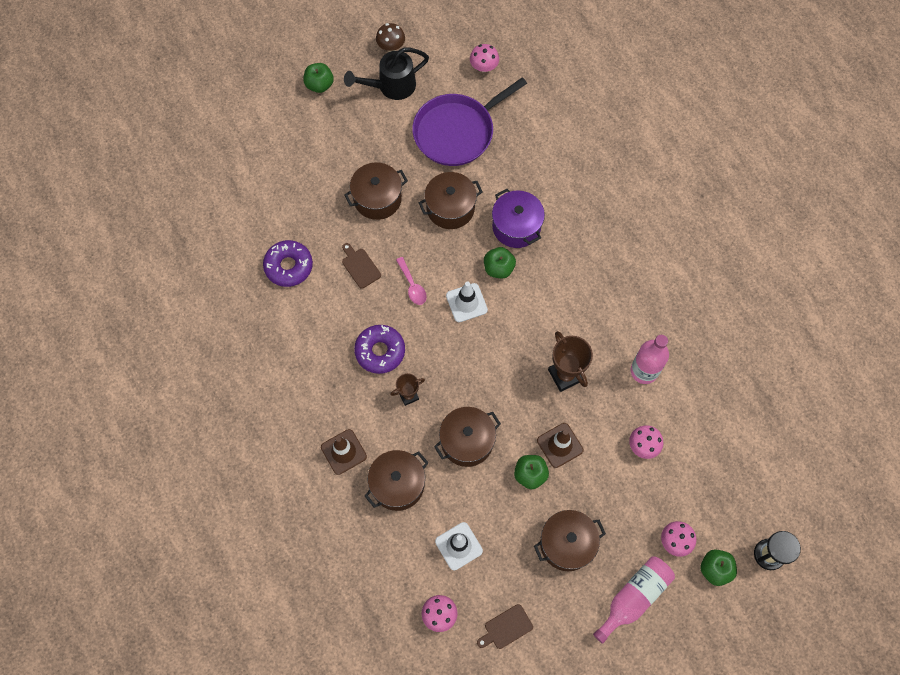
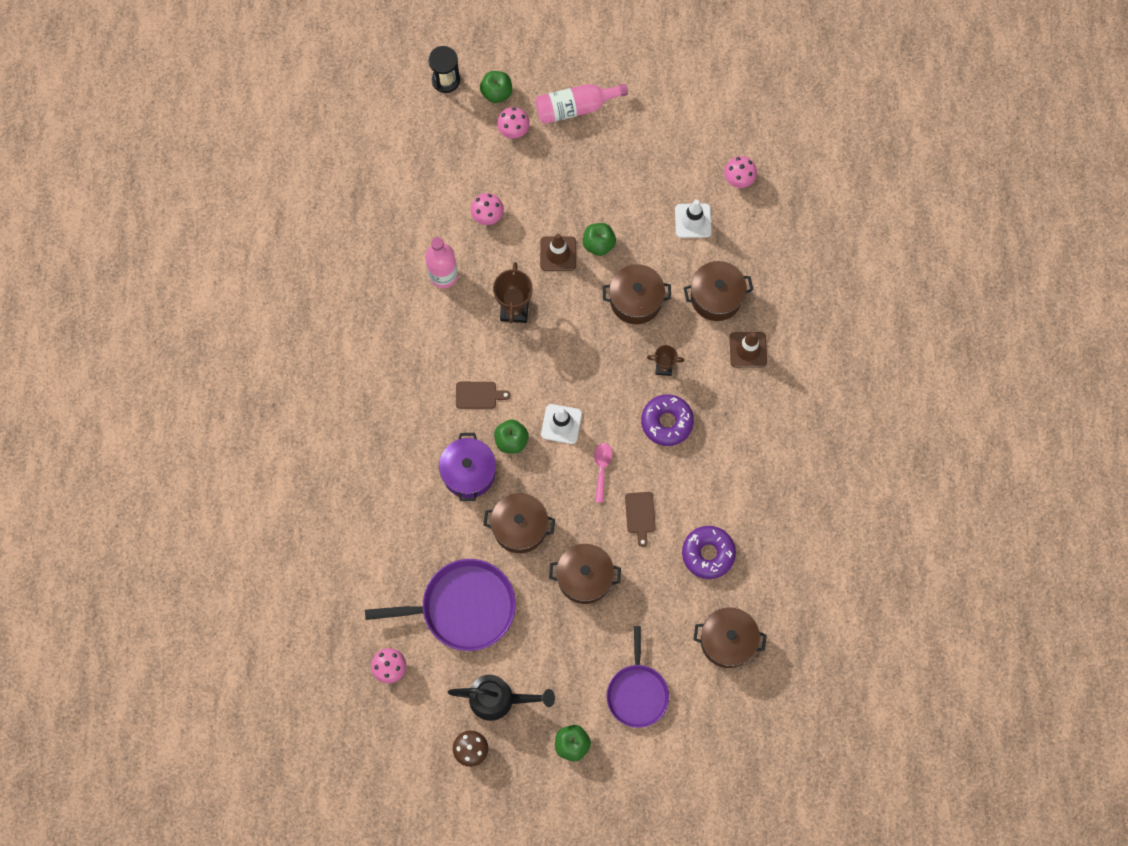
camera: 150 degrees left, 5 degrees up
(290, 141) = (637, 692): none -> purple pan
(506, 628) = (691, 140): brown cutting board -> brown cutting board (478, 395)
(567, 544) = (603, 174): brown pot -> brown pot (727, 641)

